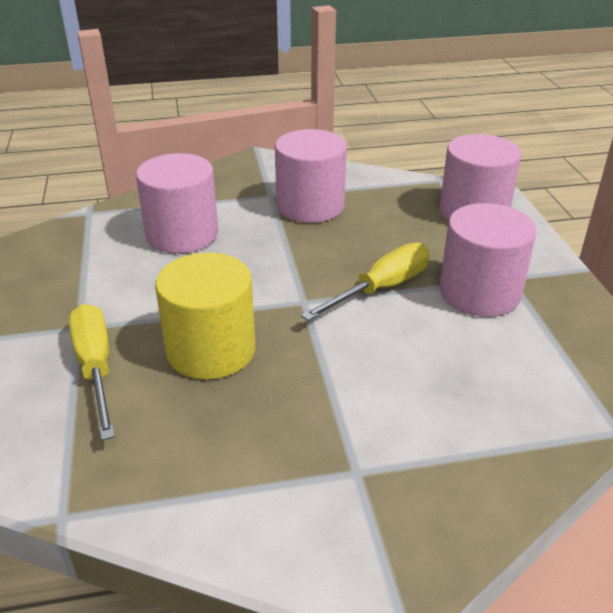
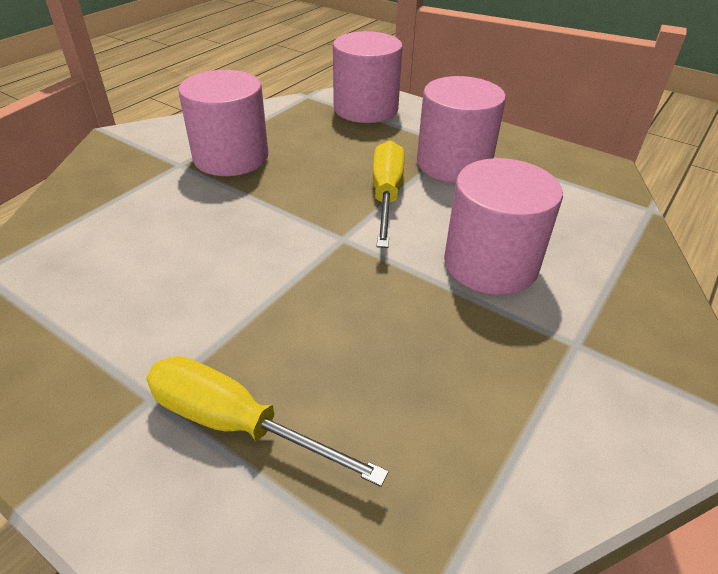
camera: 45 degrees left, 5 degrees up
(182, 234) = (136, 239): pink cylinder -> pink cylinder (490, 264)
(211, 350) = (327, 327): yellow cylinder -> none

